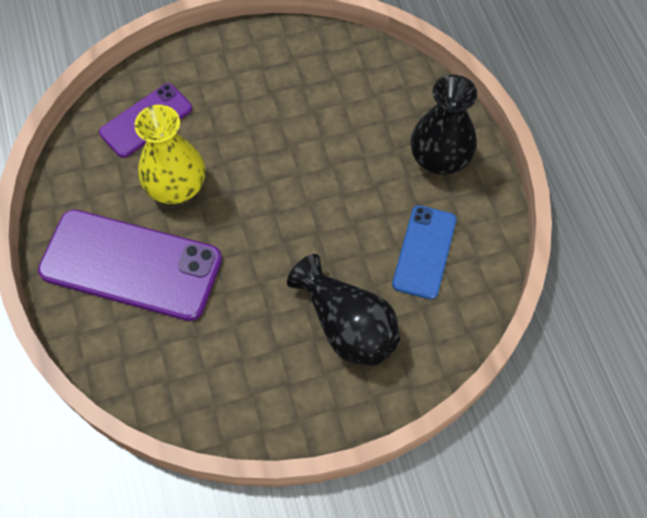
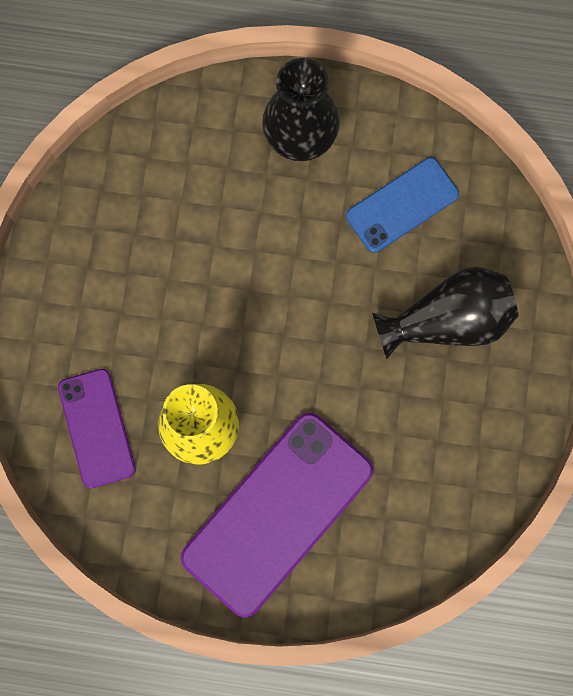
camera: 65 degrees left, 15 degrees up
(424, 252) = (402, 205): blue phone -> blue phone turned 75 degrees counterclockwise

